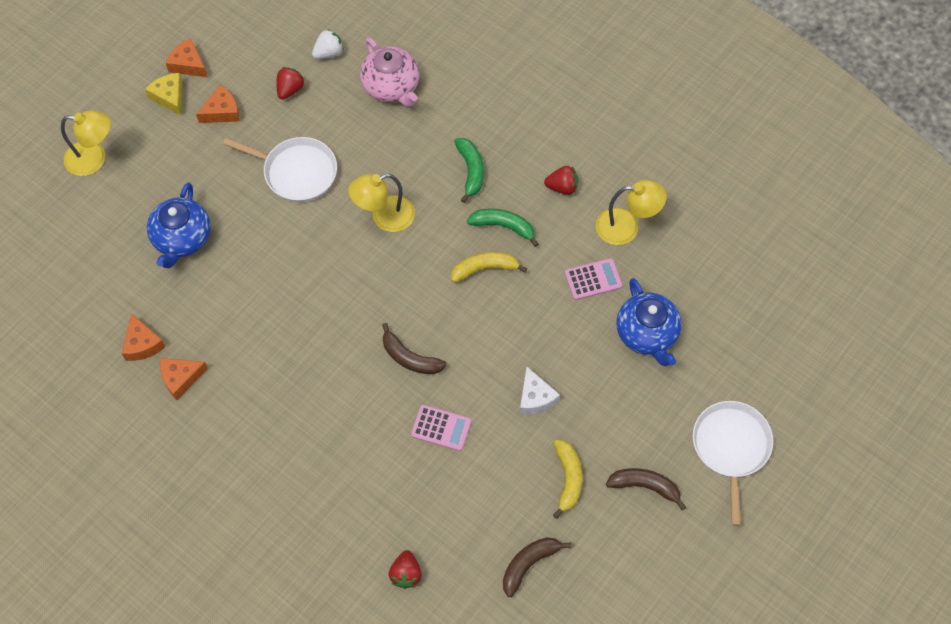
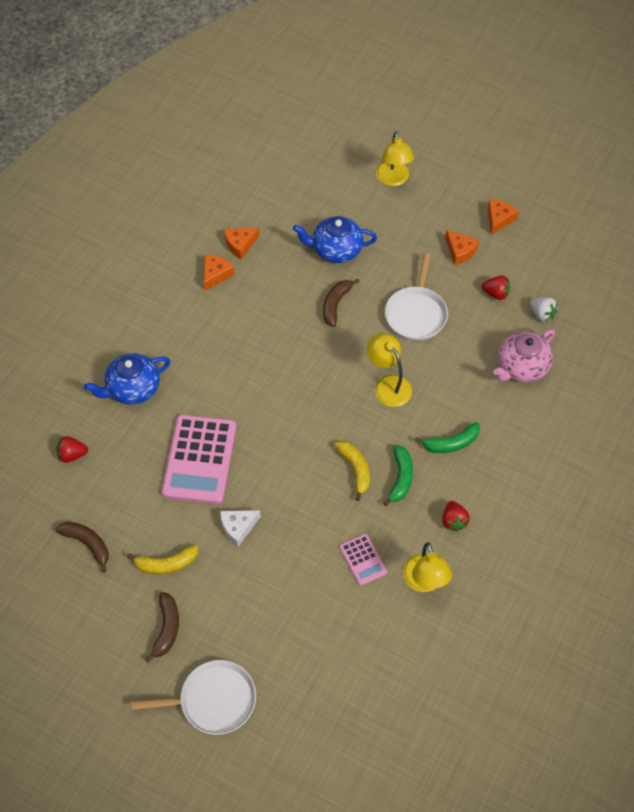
camera: 80 degrees right, 5 degrees down
(169, 97) = (464, 214): yellow cheese -> none
(181, 378) = (215, 275): orange cheese -> orange cheese turned 60 degrees clockwise
(409, 358) = (259, 426): brown banana -> brown banana (336, 304)
(441, 428) = (199, 459): pink calculator -> pink calculator, size x2.03
(647, 334) = (316, 613): blue teapot -> blue teapot (133, 388)

